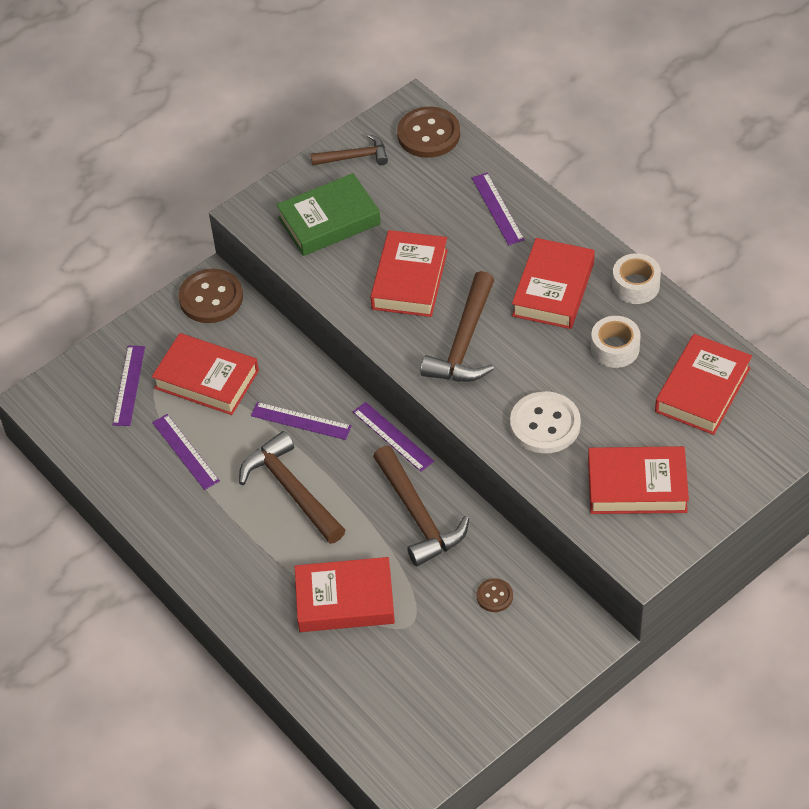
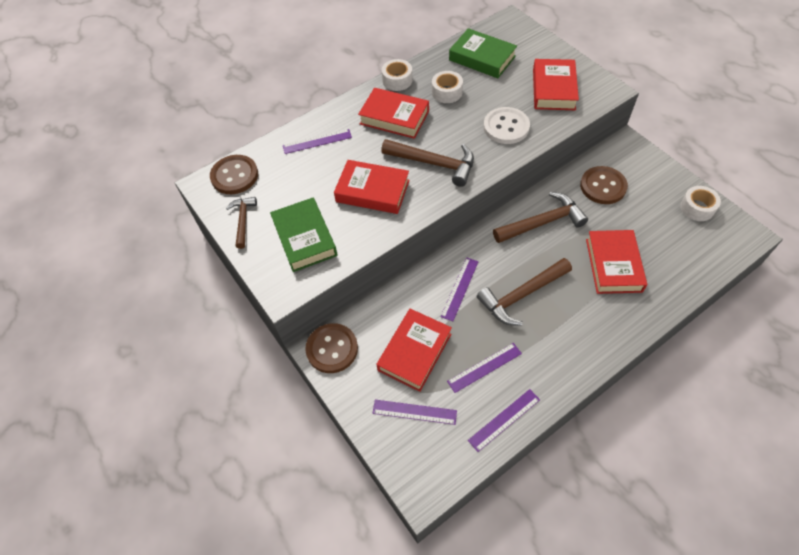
camera: 85 degrees left, 5 degrees up
(393, 436) = (477, 234): purple ruler -> purple ruler (504, 420)
(459, 721) = (697, 208): none -> white tape
(494, 596) = (603, 186): brown button -> brown button, size x1.96
(702, 390) = (482, 58): red book -> green book

